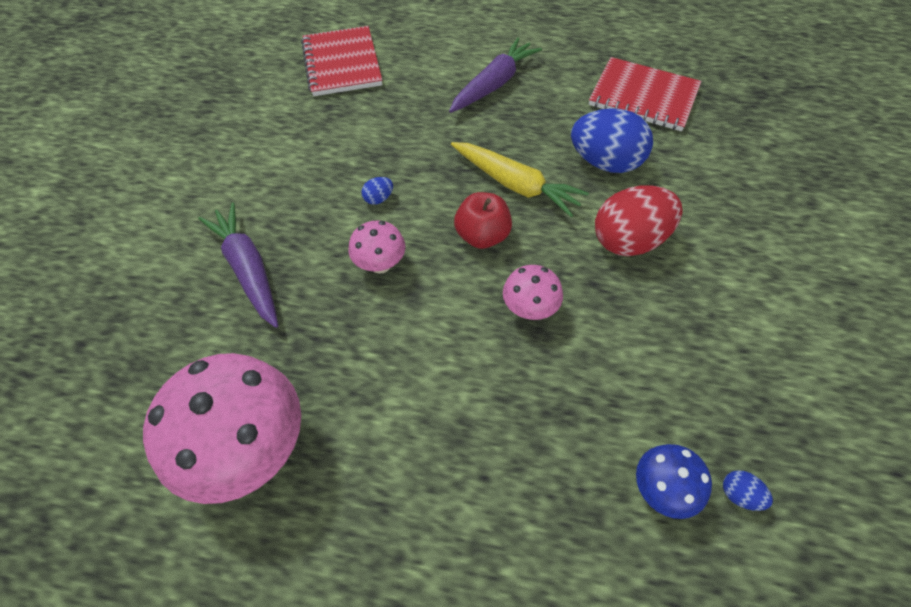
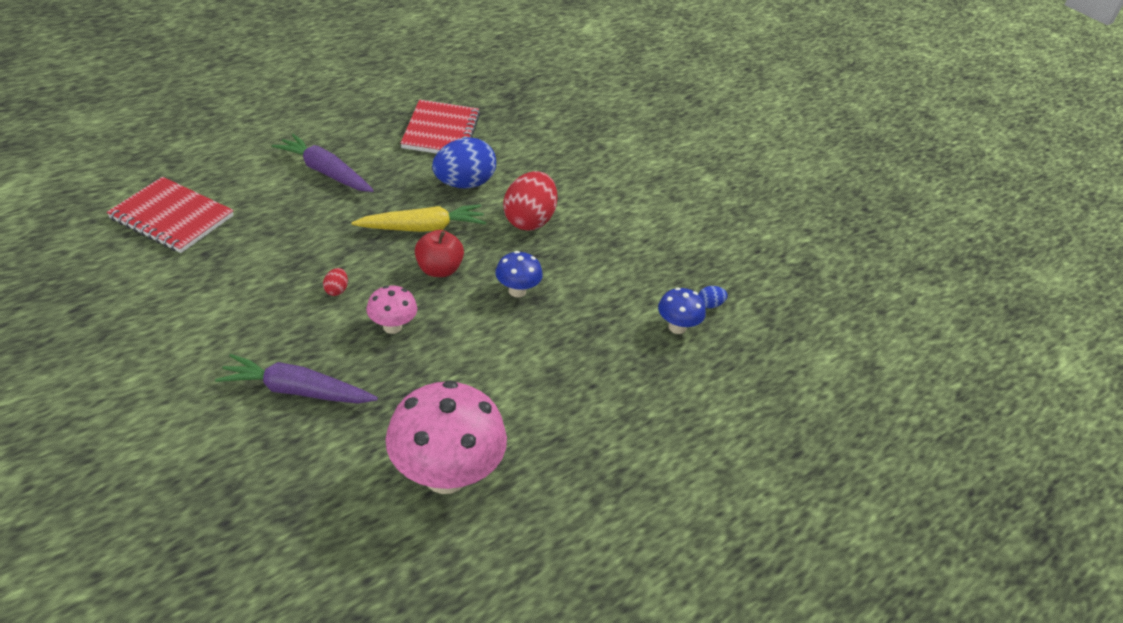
camera: 55 degrees left, 15 degrees down
(378, 199) = (336, 290): blue egg -> red egg
(494, 84) = (325, 172): purple carrot -> purple carrot turned 45 degrees counterclockwise
(529, 309) = (517, 291): pink mushroom -> blue mushroom
(643, 97) = (441, 131): red notebook -> red notebook turned 60 degrees counterclockwise

